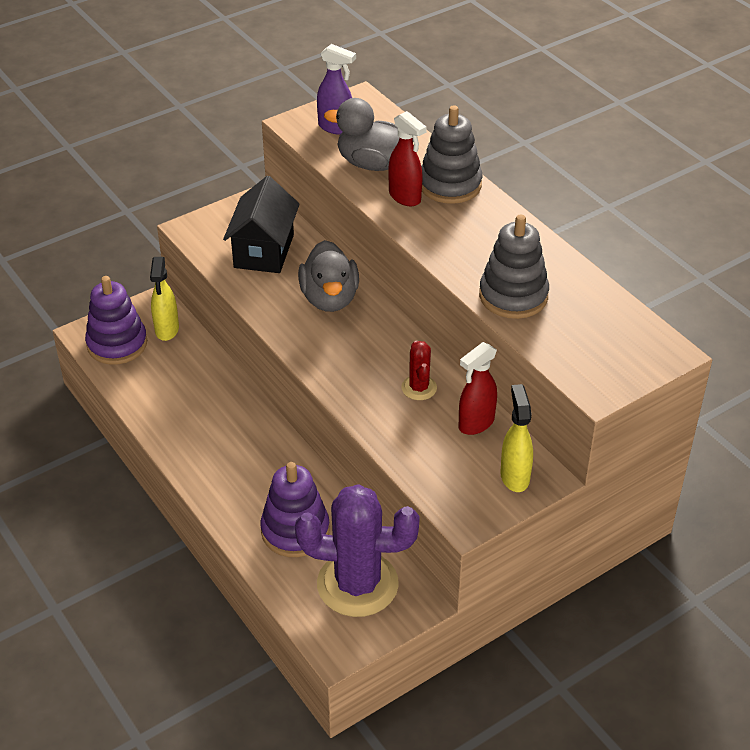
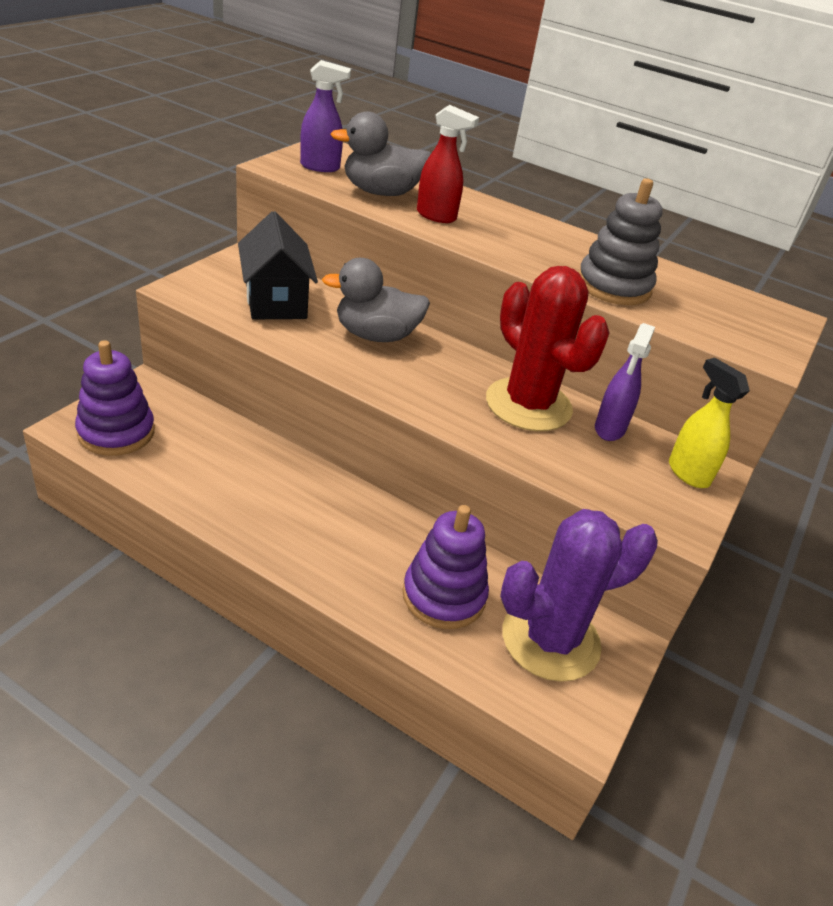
camera: 30 degrees left, 5 degrees down
(167, 330) = (171, 409): yellow spray bottle -> none
(329, 299) = (376, 335): grey duck -> grey duck turned 120 degrees clockwise
(419, 388) = (528, 405): red cactus -> red cactus, size x2.18
(450, 185) = (470, 204): grey stacking toy -> none
(475, 424) = (609, 429): red spray bottle -> purple spray bottle

